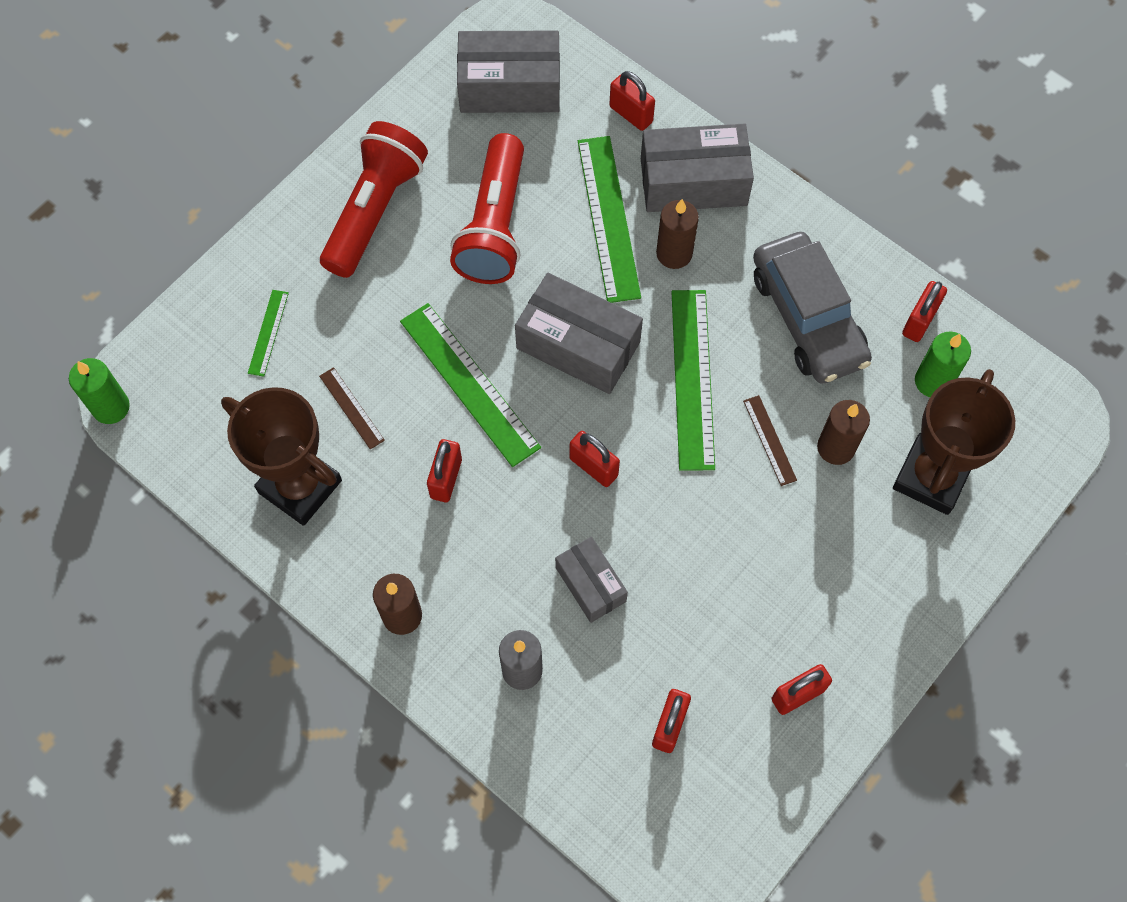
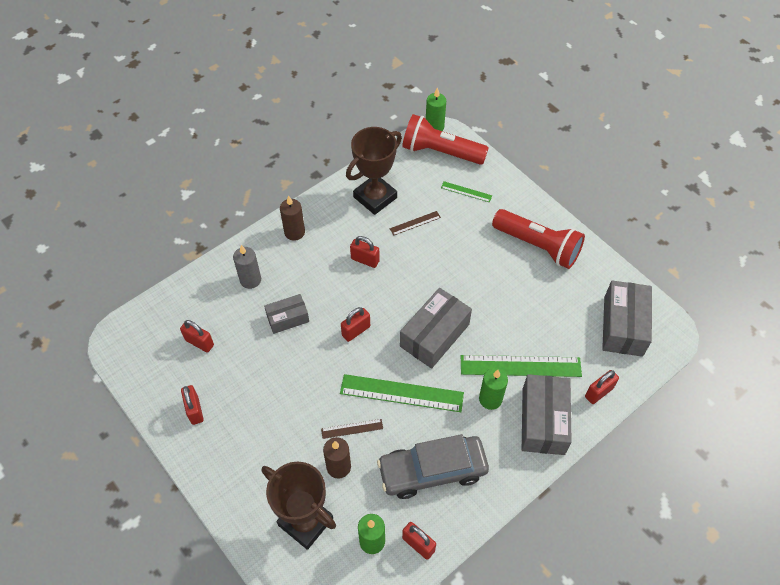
camera: 100 degrees right, 10 degrees down
(469, 383) = (419, 278): green ruler -> none
(494, 226) = (521, 304): red flashlight -> red flashlight (440, 152)
(674, 253) = (490, 399): brown candle -> green candle

